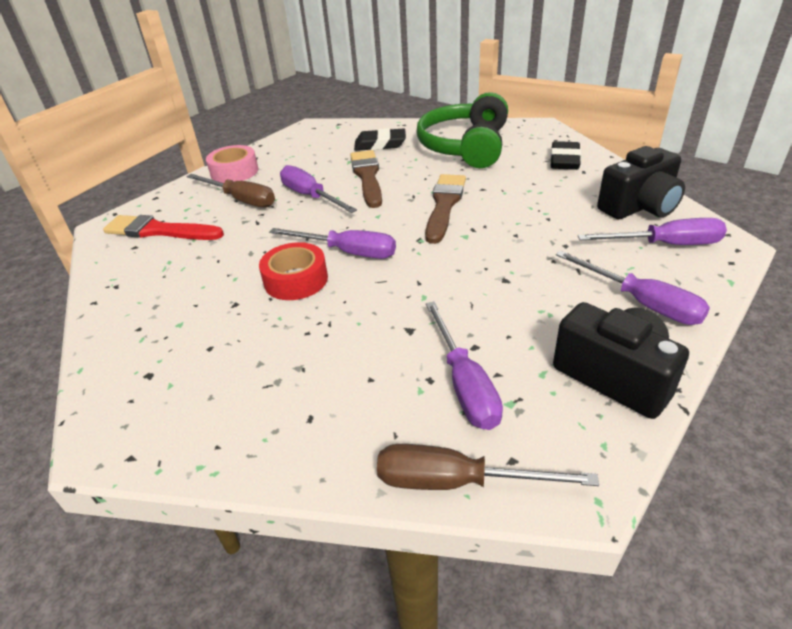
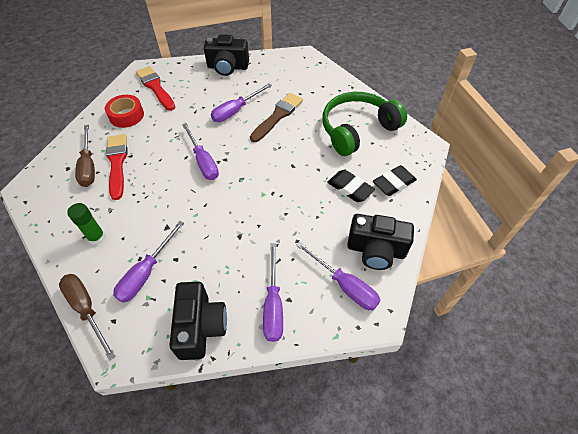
camera: 40 degrees right, 15 degrees up
(227, 321) = (117, 163): none -> red brush
(234, 172) = (227, 67): pink tape -> black camera
(241, 200) = (206, 90): brown screwdriver -> brown screwdriver (88, 166)
(296, 280) = (165, 161): red tape -> red tape (126, 115)
(310, 196) = (236, 111): purple screwdriver -> purple screwdriver turned 135 degrees counterclockwise
(332, 405) = (97, 237): none -> green glue stick
(380, 144) = (317, 95): black eraser -> black eraser (350, 188)
(444, 205) = (283, 165): brown brush -> none

